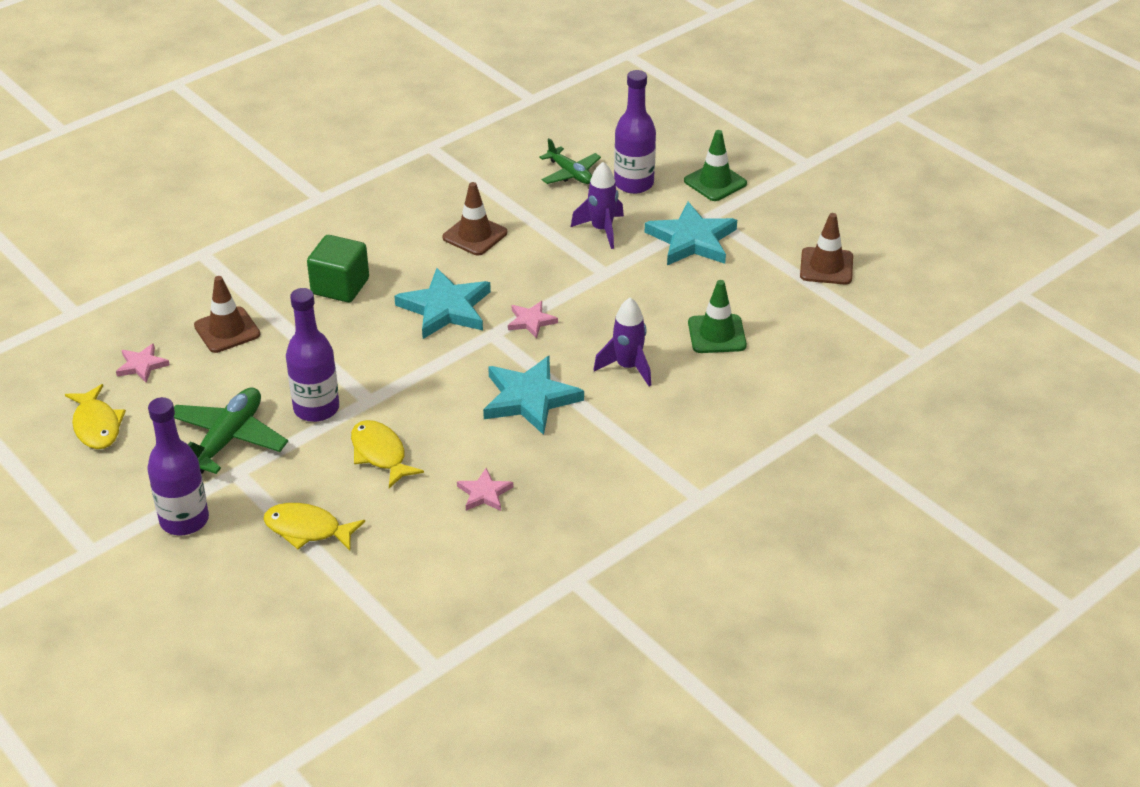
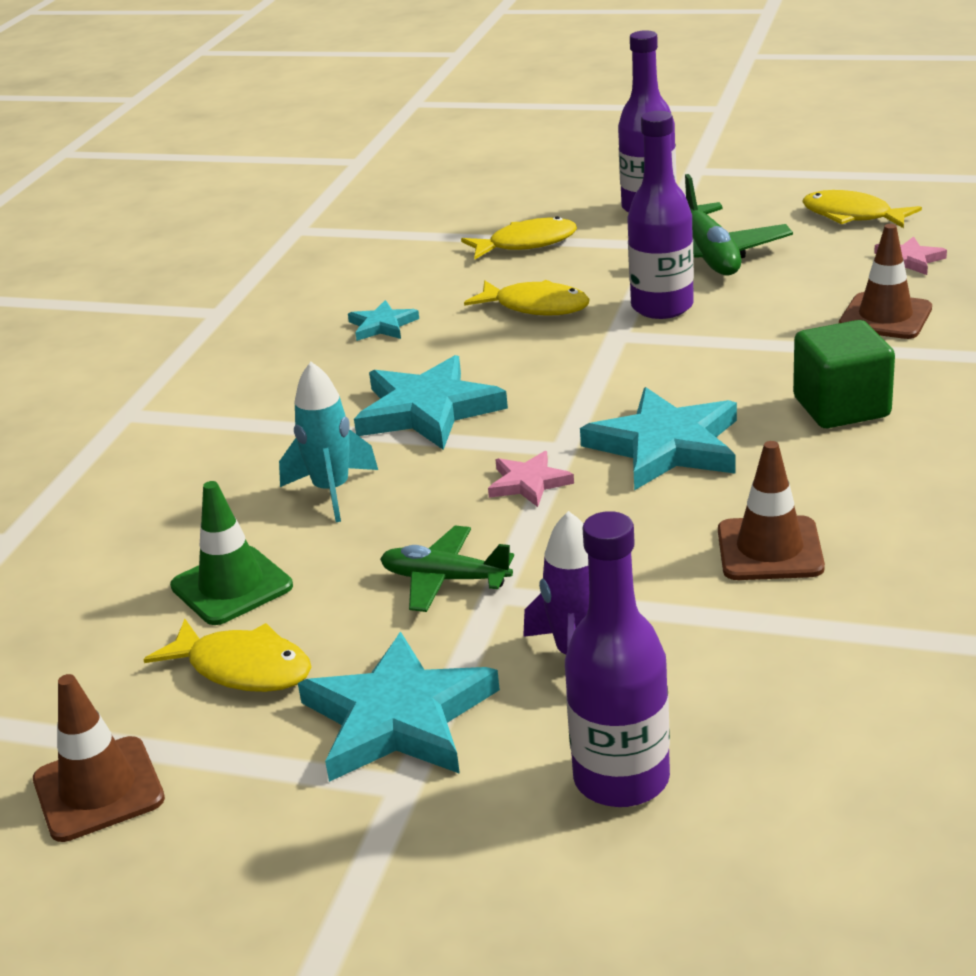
camera: 150 degrees right, 10 degrees down
(484, 493) = (382, 325): pink star -> turquoise star
(570, 173) = (766, 736): green plane -> green plane (445, 580)
(628, 367) = (332, 491): purple rocket -> turquoise rocket
(715, 182) = (458, 873): green traffic cone -> none
(738, 290) = (243, 668): none -> yellow fish

